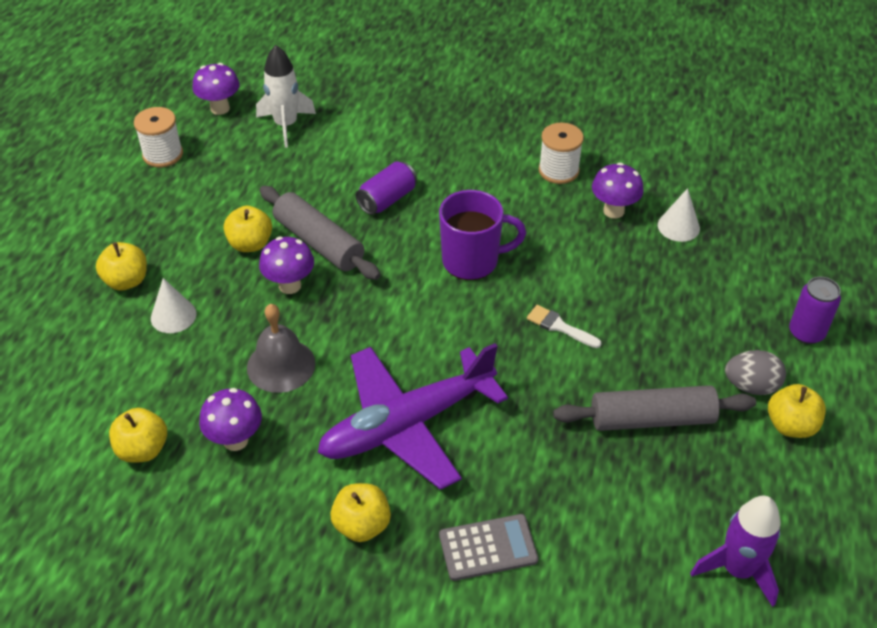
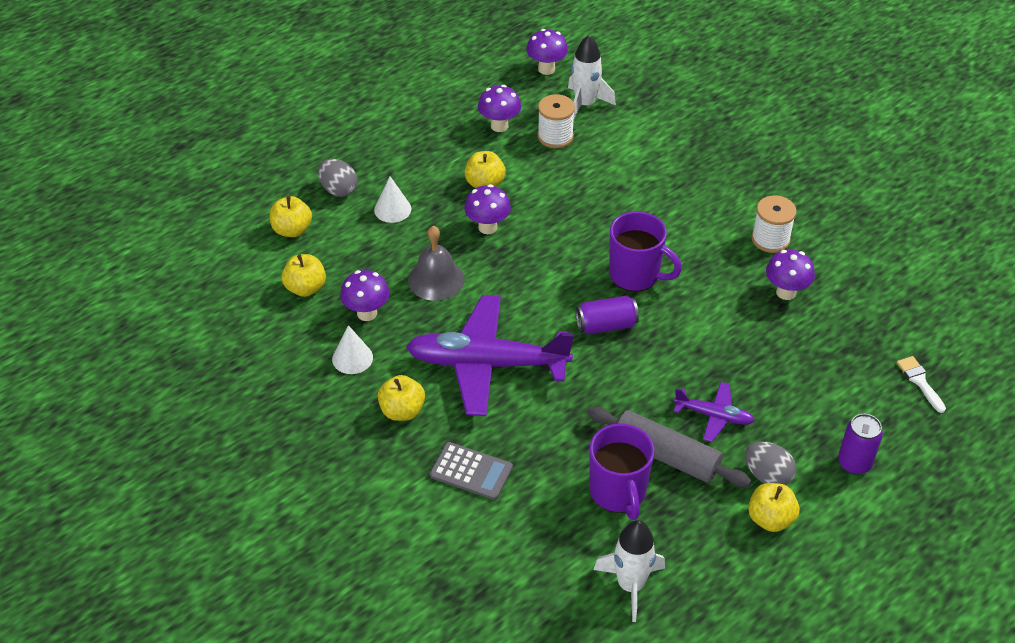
camera: 35 degrees right, 0 degrees up
(95, 324) = (338, 190): none -> grey egg
(126, 281) = (381, 169): yellow apple -> yellow apple (292, 230)
(163, 154) = (476, 87): white spool -> white spool (555, 136)
(218, 181) = (499, 126): none -> purple mushroom
(319, 242) = (534, 206): grey rolling pin -> none
(387, 199) = (612, 198): purple can -> purple can (606, 325)
(559, 326) = (658, 356): white brush -> white brush (920, 381)
(643, 482) = (618, 492): none -> purple mug
(657, 356) = (714, 416): none -> purple plane
(678, 226) = (829, 331): white cone -> white cone (352, 358)
(737, 569) = (630, 585): purple rocket -> white rocket

